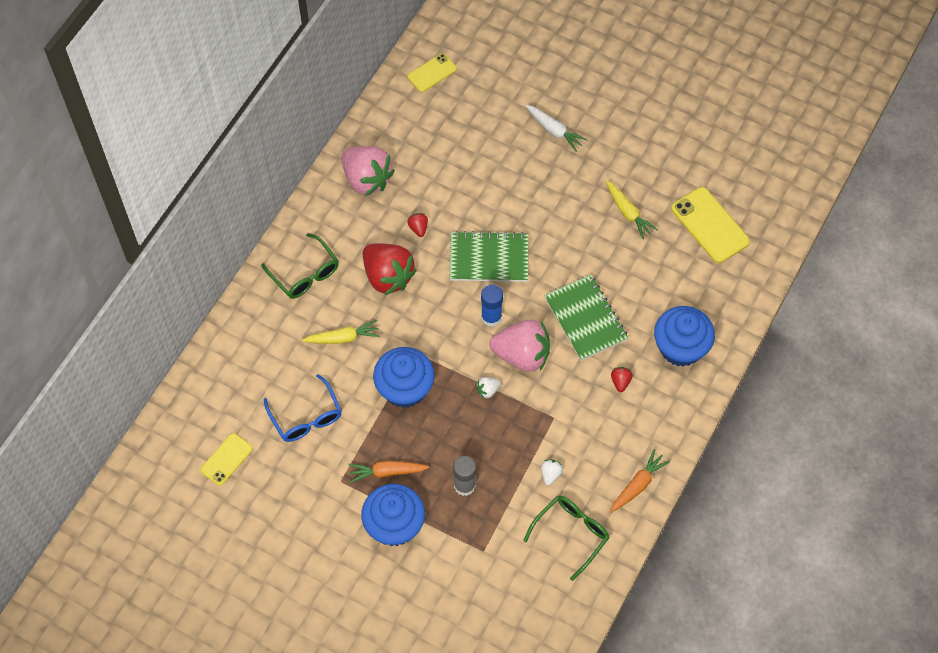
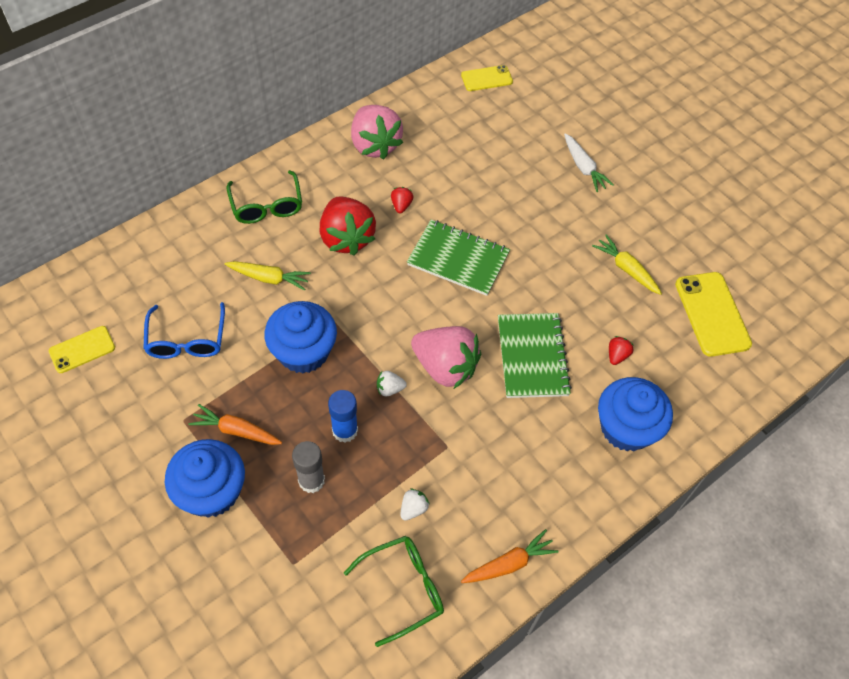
camera: 20 degrees right, 5 degrees down
(491, 317) = (431, 316): blue glue stick -> blue glue stick (345, 430)
(620, 382) = (541, 438): red strawberry -> red strawberry (617, 355)
(628, 212) = (626, 269): yellow carrot -> yellow carrot turned 150 degrees clockwise

